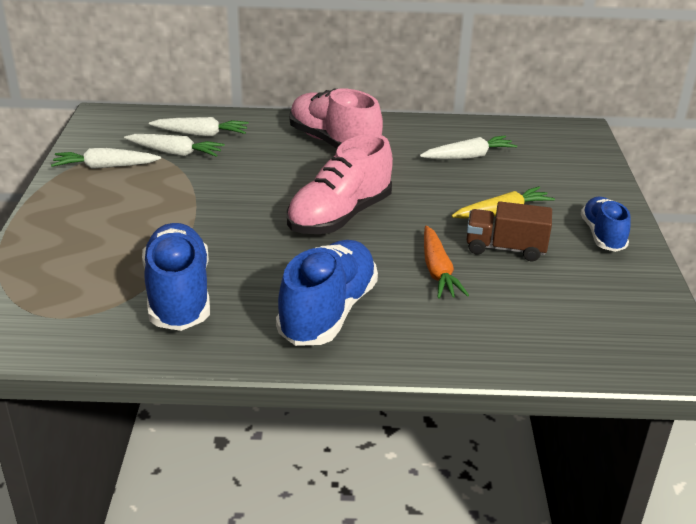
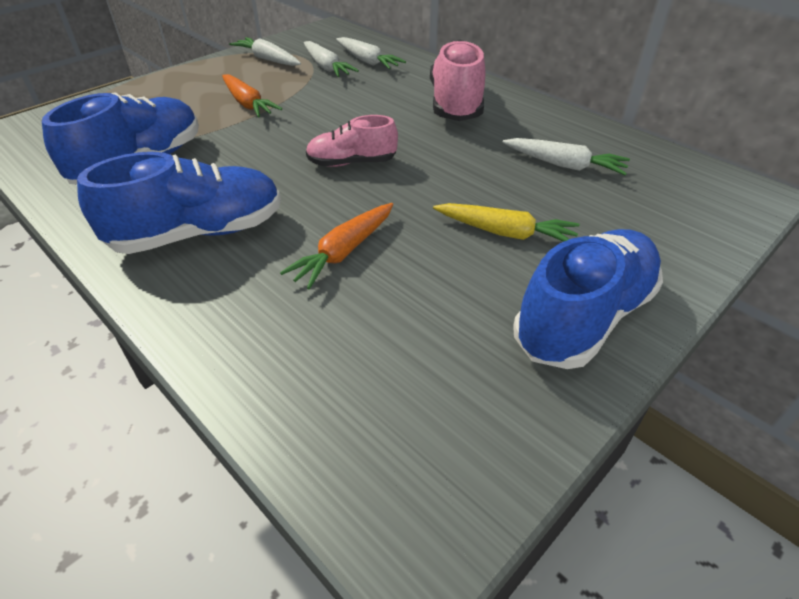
camera: 45 degrees right, 10 degrees up
(170, 211) = (248, 104): none -> orange carrot
(340, 216) = (352, 163): pink shoe -> pink shoe, size x0.61
(505, 248) = (445, 268): brown truck -> none
(602, 235) = (583, 317): blue shoe -> blue shoe, size x1.64

